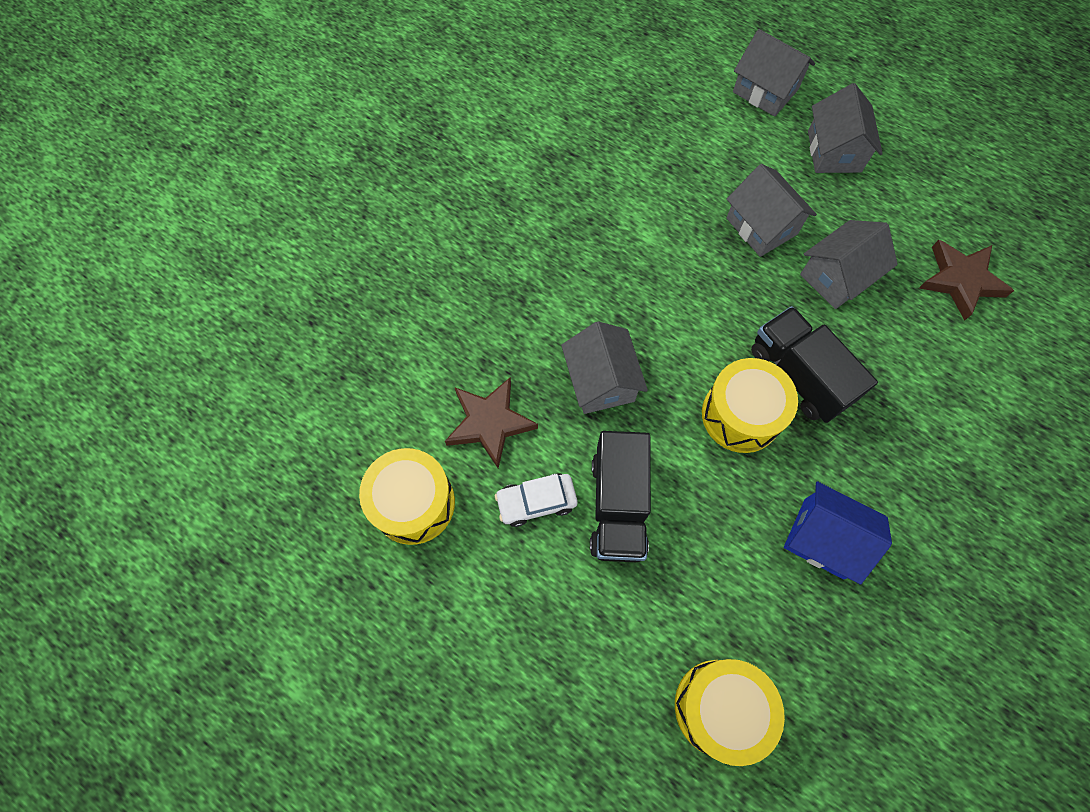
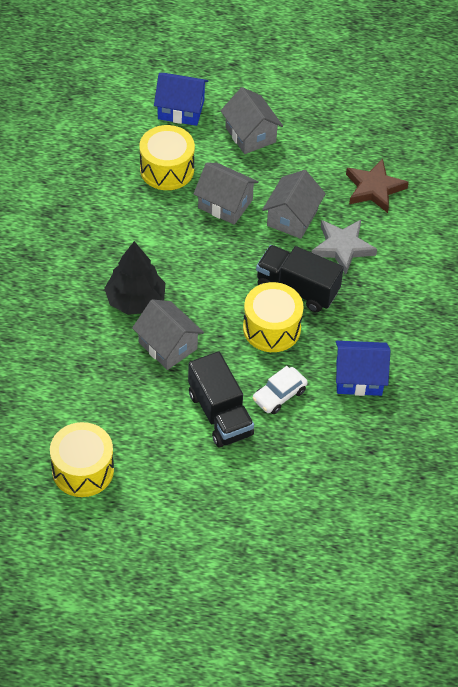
camera: 30 degrees left, 15 degrees down
(489, 423) = (106, 402): brown star -> none
(536, 502) = (165, 434): white car -> white car (279, 395)
(593, 305) = (135, 300): none -> black tree
(719, 707) = (342, 496): yellow drum -> yellow drum (167, 169)
(765, 91) = (181, 109): grey house -> blue house
(884, 343) = (342, 247): none -> grey star

